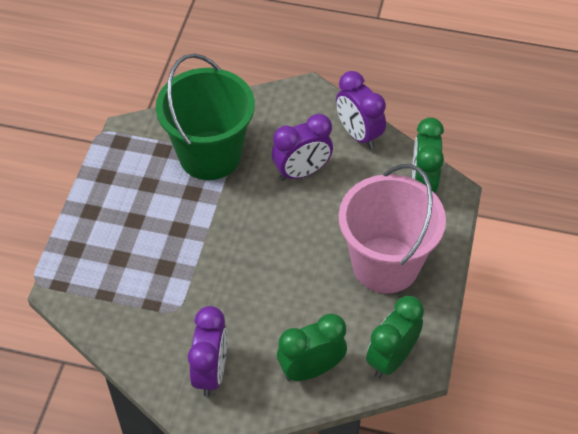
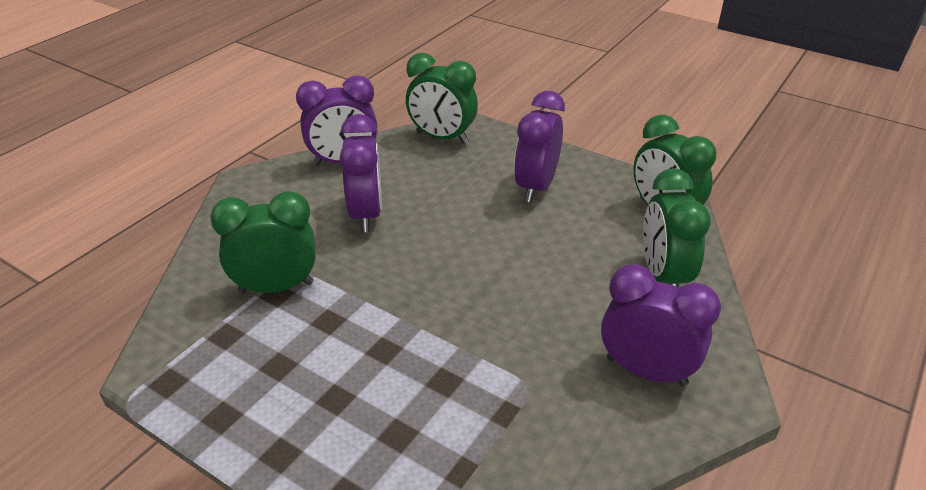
camera: 70 degrees left, 15 degrees down
(210, 155) = (276, 287): green bucket -> green clock
(385, 264) = (536, 187): pink bucket -> purple clock

